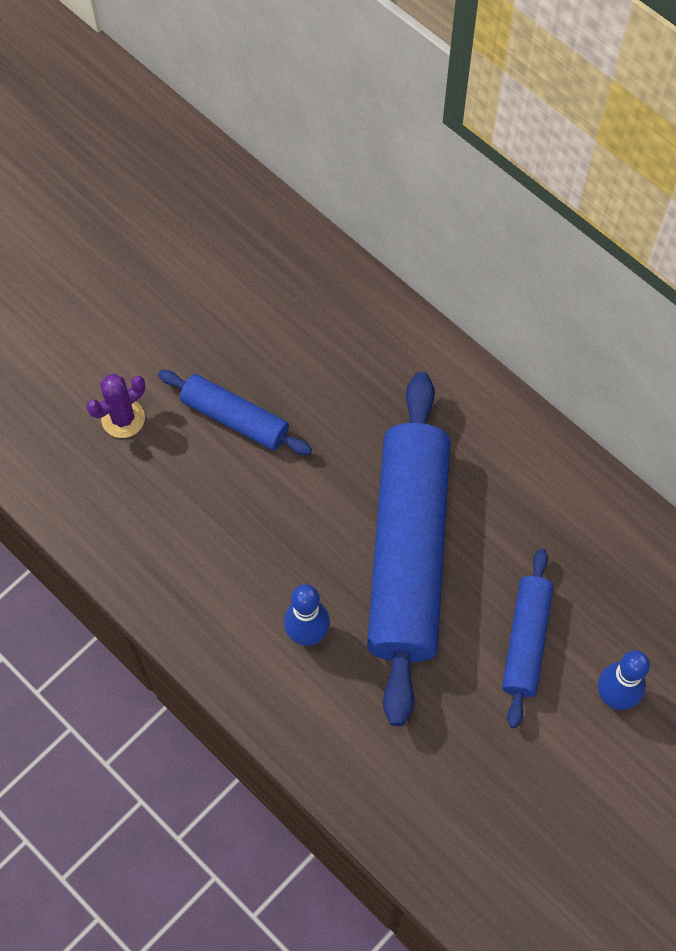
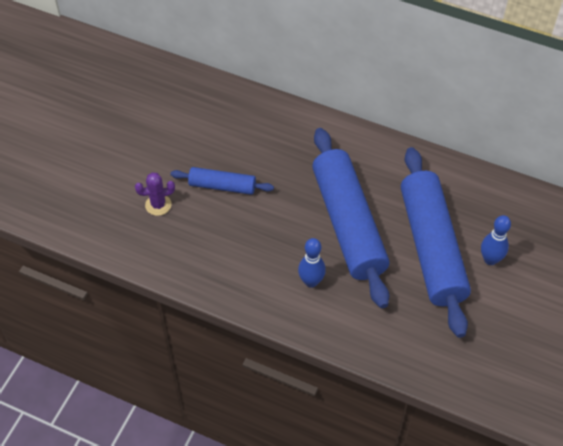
camera: 20 degrees left, 10 degrees down
(123, 418) = (158, 205): purple cactus -> purple cactus turned 45 degrees clockwise
(525, 641) = (431, 247): blue rolling pin -> blue rolling pin, size x2.01

